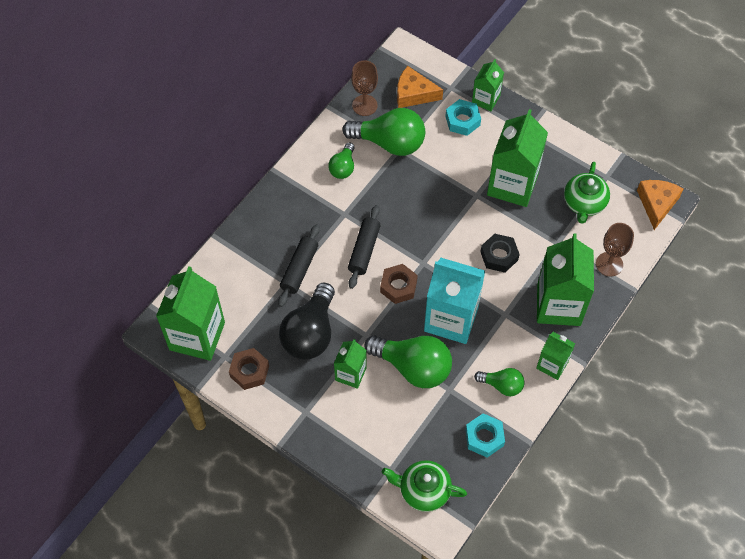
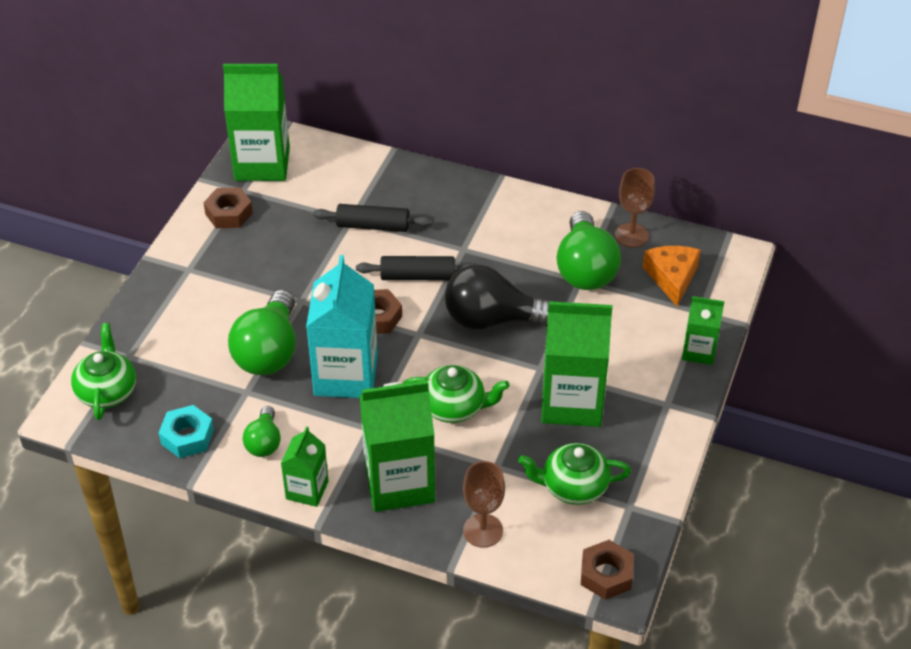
camera: 75 degrees right, 15 degrees down
(310, 333) = (290, 252): black light bulb -> black light bulb (492, 319)
(343, 167) = (529, 234): green light bulb -> none
(350, 374) = (246, 297): green carton -> none
(462, 120) = (652, 333): turquoise nut -> none
(499, 256) = (454, 407): black nut -> green teapot
(657, 204) = (606, 574): orange cheese -> brown nut

